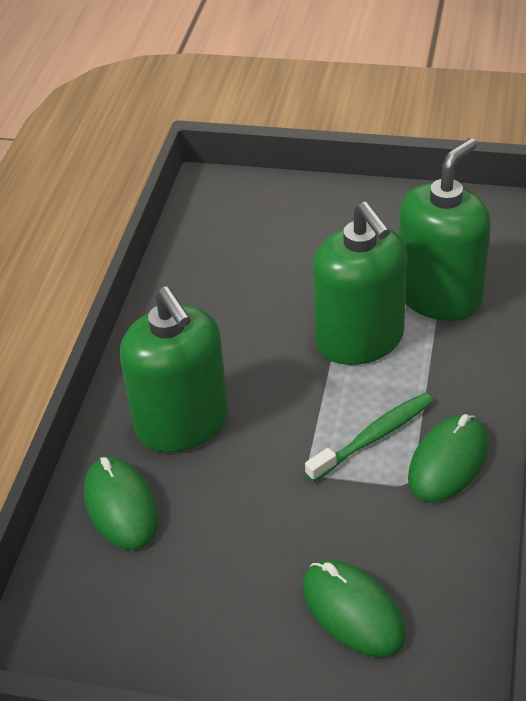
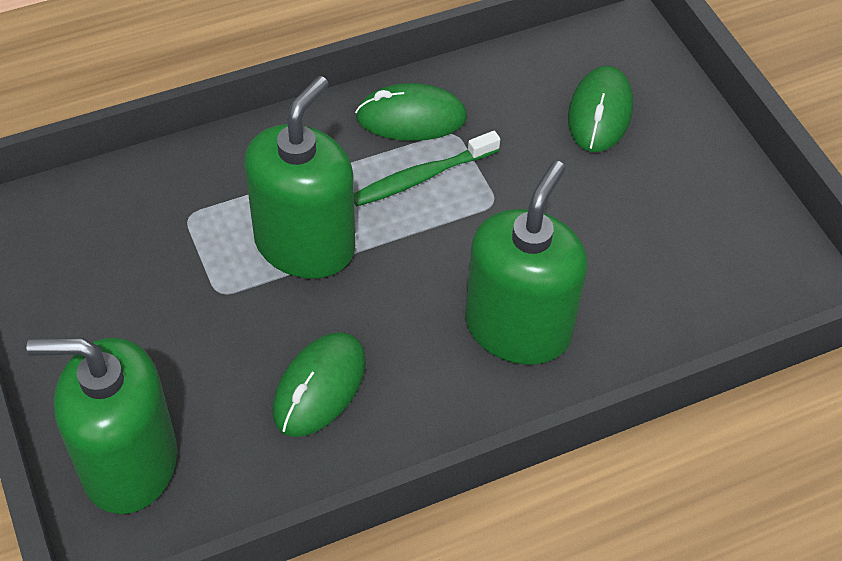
camera: 130 degrees left, 10 degrees up
(121, 506) = (644, 316): green mouse -> green mouse (319, 387)
(374, 437) = (422, 177): green toothbrush -> green toothbrush turned 45 degrees counterclockwise
(439, 296) = (197, 210): green soap dispenser -> green soap dispenser (129, 463)

